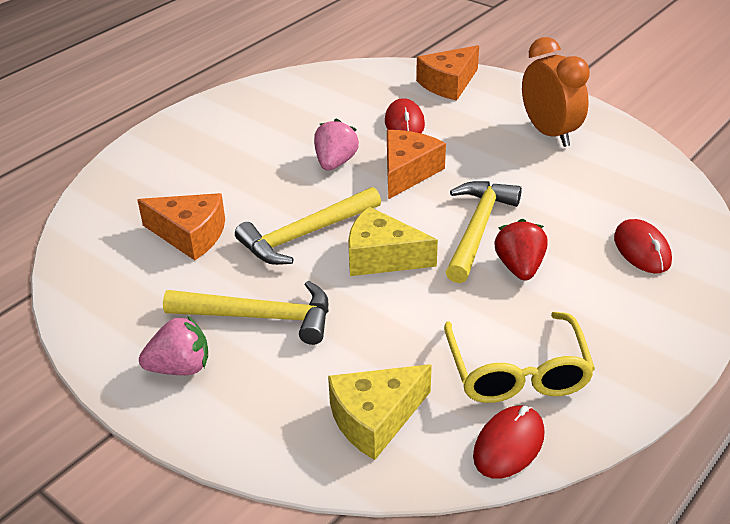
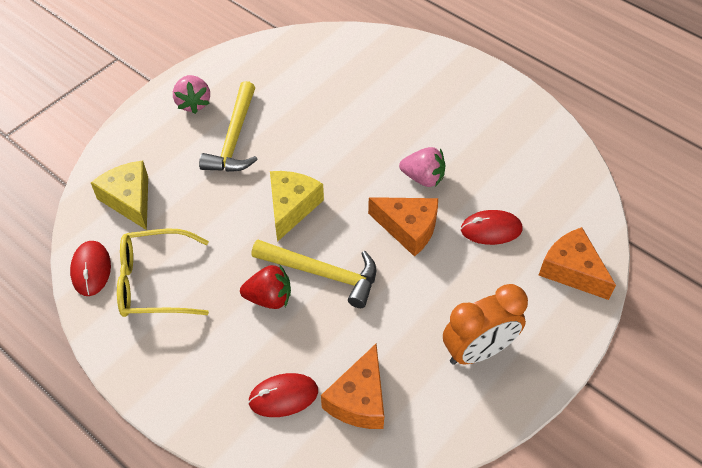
camera: 90 degrees right, 15 degrees up
(190, 235) = (328, 95): orange cheese -> orange cheese (359, 399)
(305, 235) = (323, 160): yellow hammer -> none
(508, 445) = (91, 269): red mouse -> red mouse turned 45 degrees clockwise

